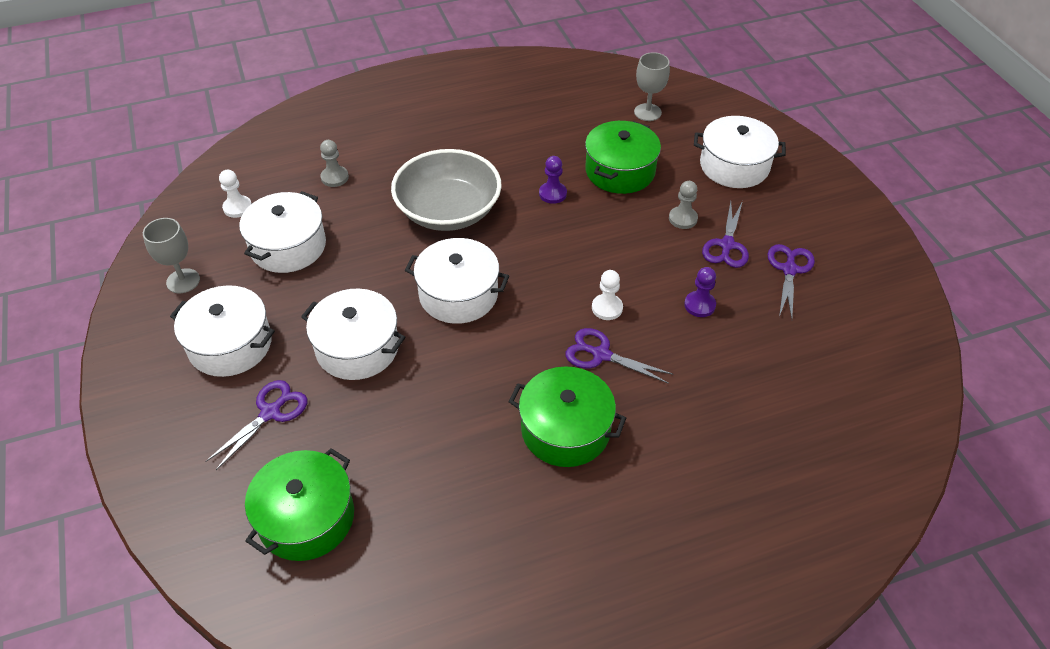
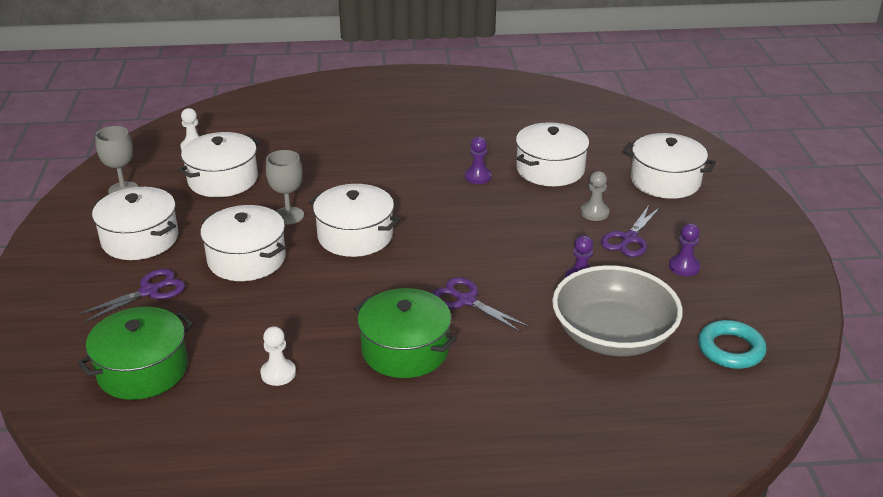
camera: 15 degrees right, 15 degrees down
(335, 177) = (287, 138): grey pawn -> none
(448, 210) = (376, 175): grey bowl -> grey bowl (613, 335)
(607, 308) = (488, 267): white pawn -> white pawn (278, 373)
(620, 171) = (550, 169): green pot -> white pot
(647, 112) = (598, 130): grey goblet -> grey goblet (288, 216)
(789, 270) = (684, 267): purple scissors -> purple pawn
(865, 360) = (730, 349): none -> turquoise ring

